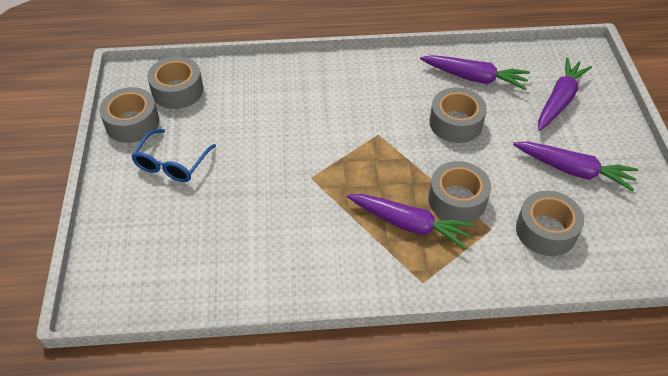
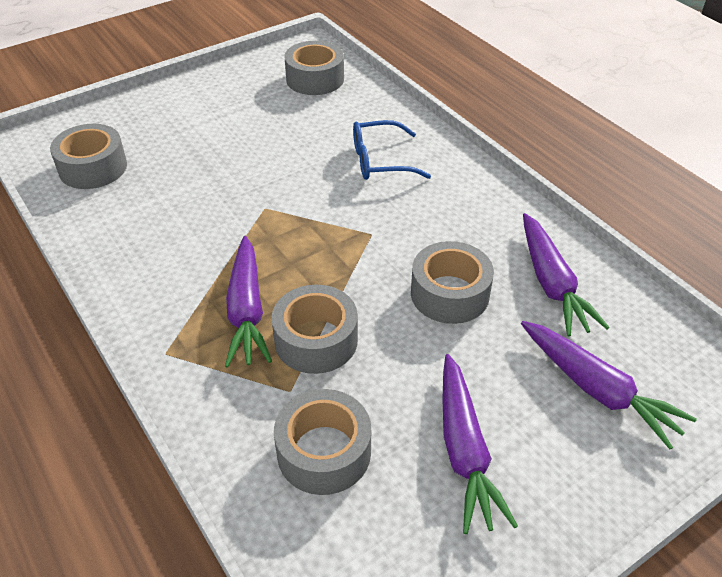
camera: 60 degrees right, 5 degrees down
(132, 123) = (251, 73): grey tape -> grey tape (93, 168)
(172, 163) = (217, 114): blue glasses -> blue glasses (381, 161)
(559, 100) = (597, 390): purple carrot -> purple carrot turned 45 degrees clockwise

